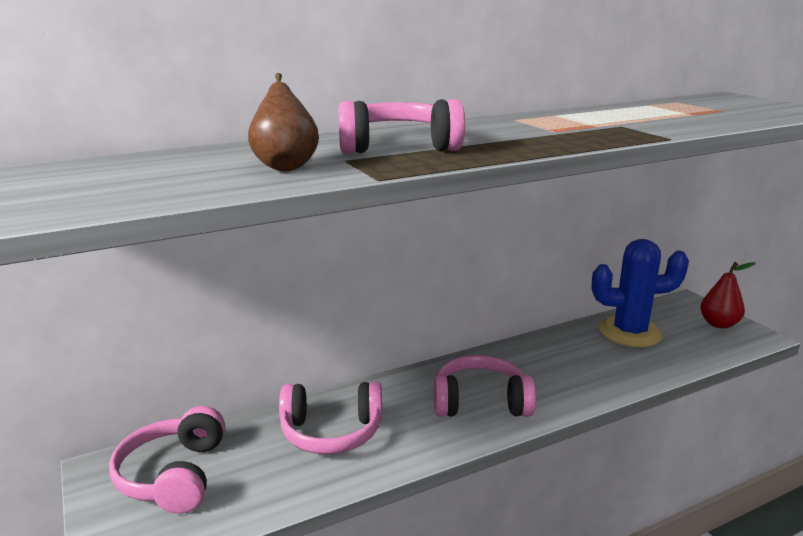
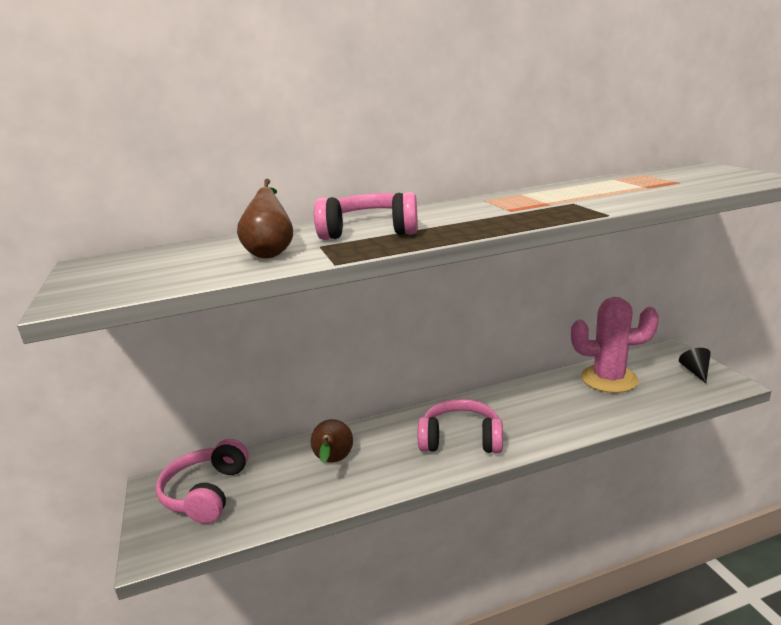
camera: 10 degrees right, 0 degrees up
(331, 432) = (333, 462): pink headphones -> brown pear
(630, 332) = (609, 379): blue cactus -> pink cactus
(718, 324) = (695, 371): red pear -> black cone

